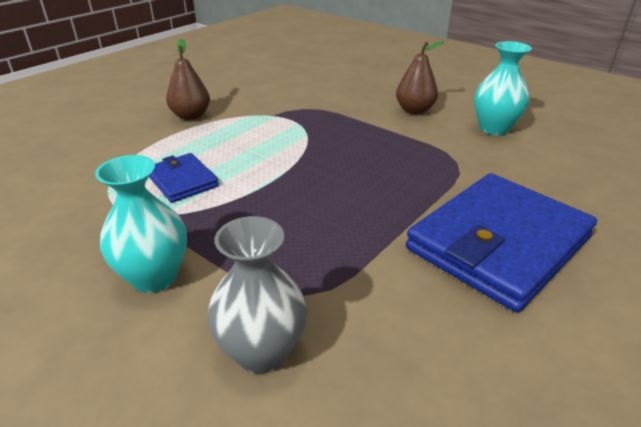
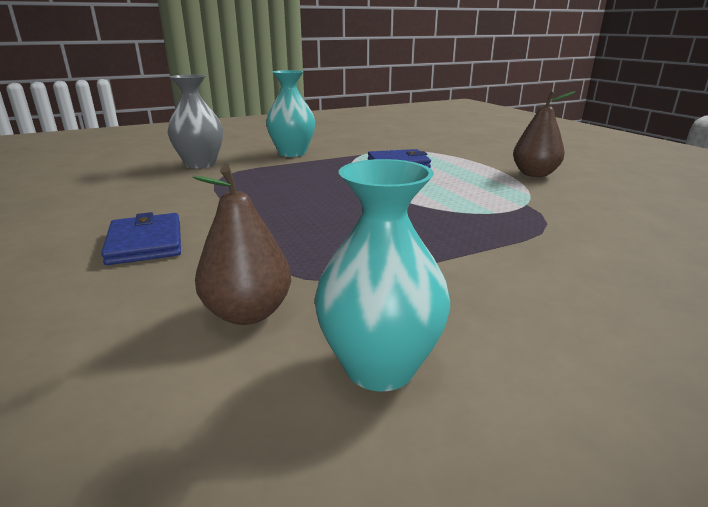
camera: 115 degrees right, 10 degrees down
(414, 110) = (514, 303): brown pear -> brown pear (248, 313)
(498, 243) = (145, 243): blue wallet -> blue wallet, size x0.49

